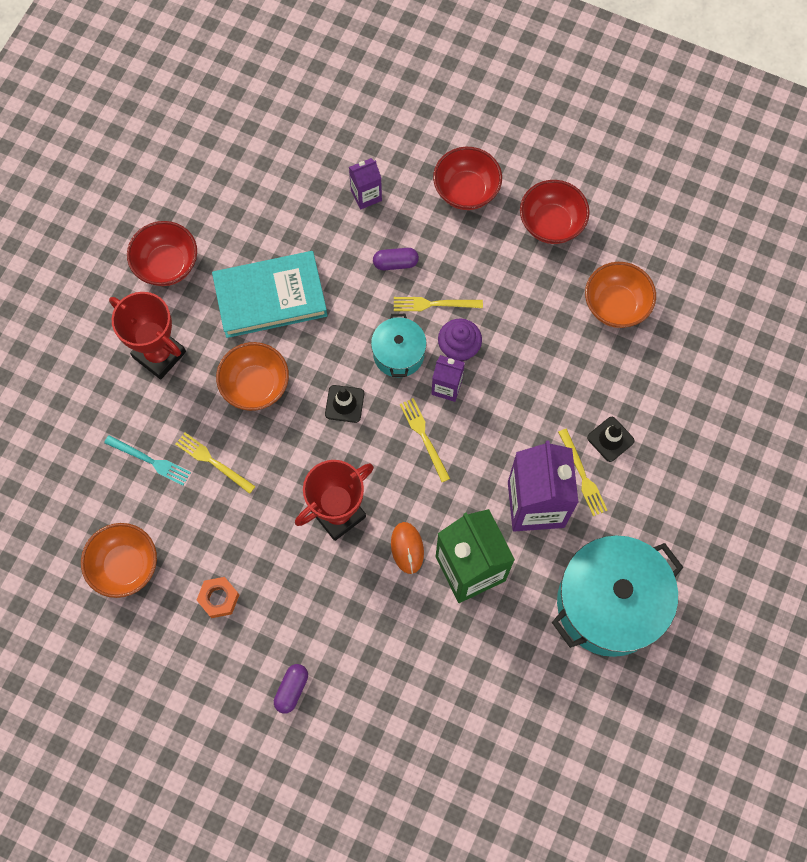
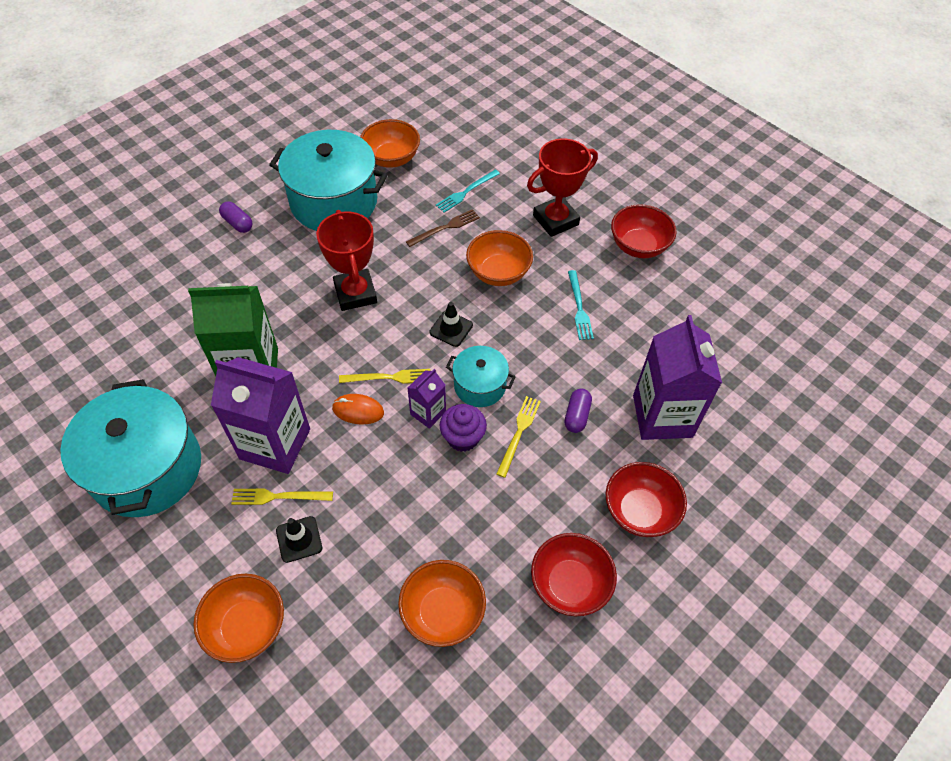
camera: 110 degrees right, 15 degrees down
(213, 462) = (445, 228): yellow fork -> brown fork
(219, 598) = (334, 202): orange nut -> turquoise pot
(270, 297) = (579, 307): turquoise book -> turquoise fork
(366, 195) = (662, 416): purple carton -> purple carton, size x2.03
(407, 548) = (297, 330): orange mouse -> orange mouse (358, 410)
(695, 443) = (247, 626): none -> orange bowl

